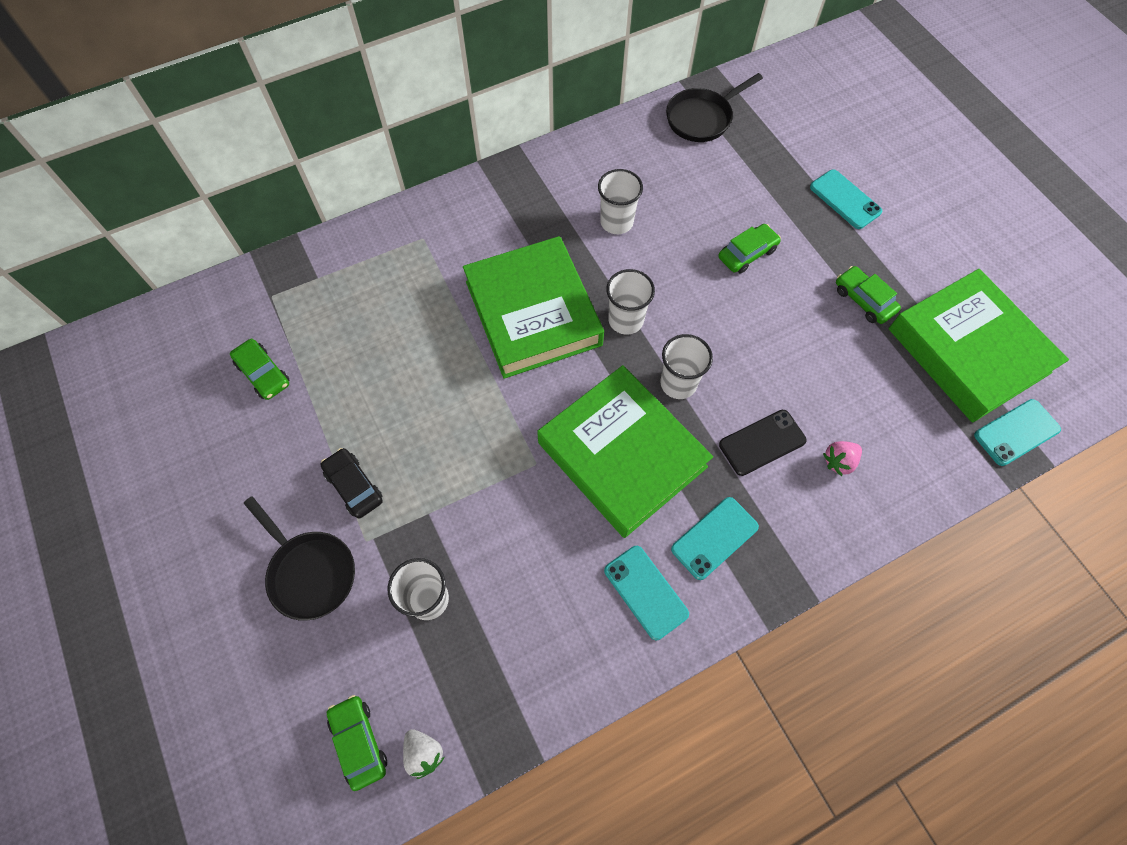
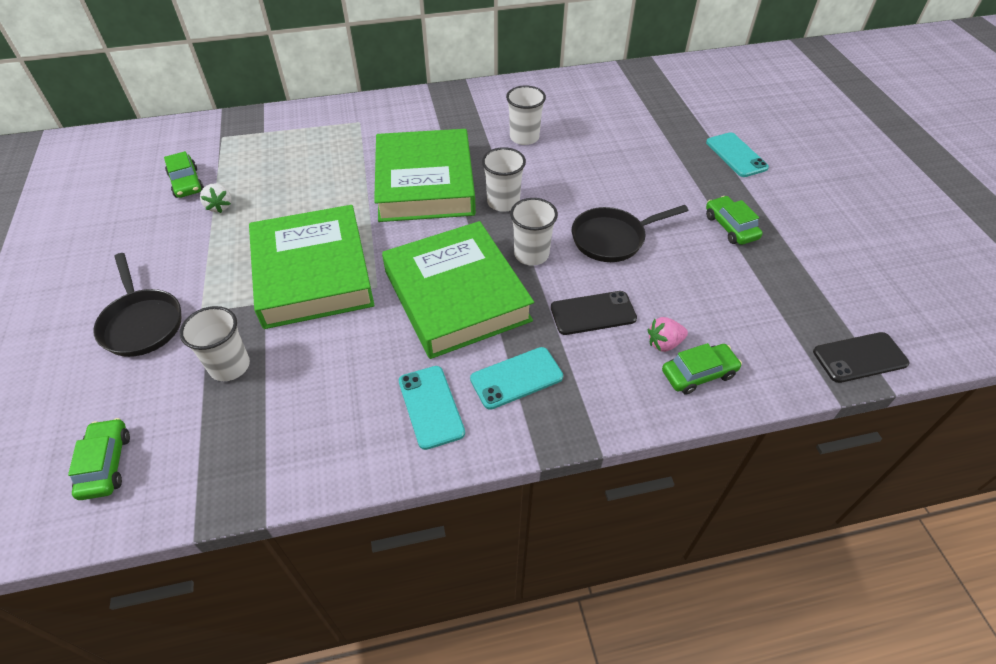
camera: 15 degrees right, 15 degrees down
(354, 486) = (213, 270): black car -> none
(424, 753) = (158, 489): white strawberry -> white strawberry (219, 206)
(702, 118) = (626, 85): black pan -> black pan (612, 238)
(747, 253) = (631, 176): green car -> green car (698, 373)
(968, 350) = (825, 283): green book -> green book (313, 273)
(1016, 432) = (860, 358): turquoise phone -> black phone

